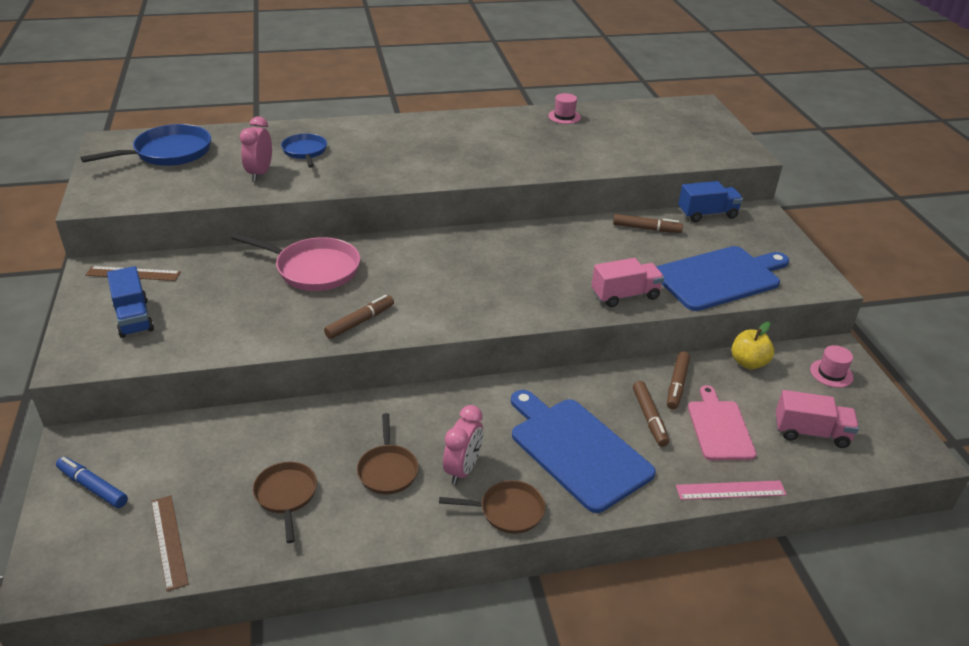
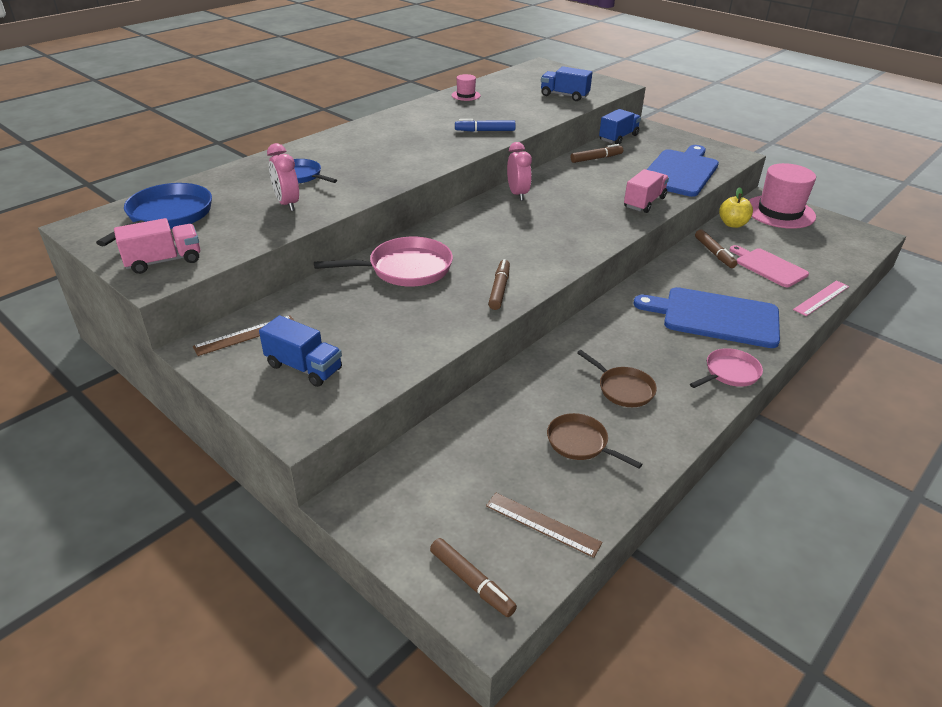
camera: 35 degrees left, 0 degrees up
(93, 487) = (419, 525): blue marker -> blue marker (485, 131)
(463, 469) = (668, 363): pink clock -> pink clock (517, 194)
(507, 511) = (729, 373): brown pan -> pink pan
(649, 418) = (726, 279): brown marker -> brown marker (471, 582)
(667, 147) = (564, 95): none -> blue truck
(811, 433) = (814, 248): pink truck -> pink truck (164, 261)
(831, 373) = (779, 212): pink hat -> pink hat, size x2.19

